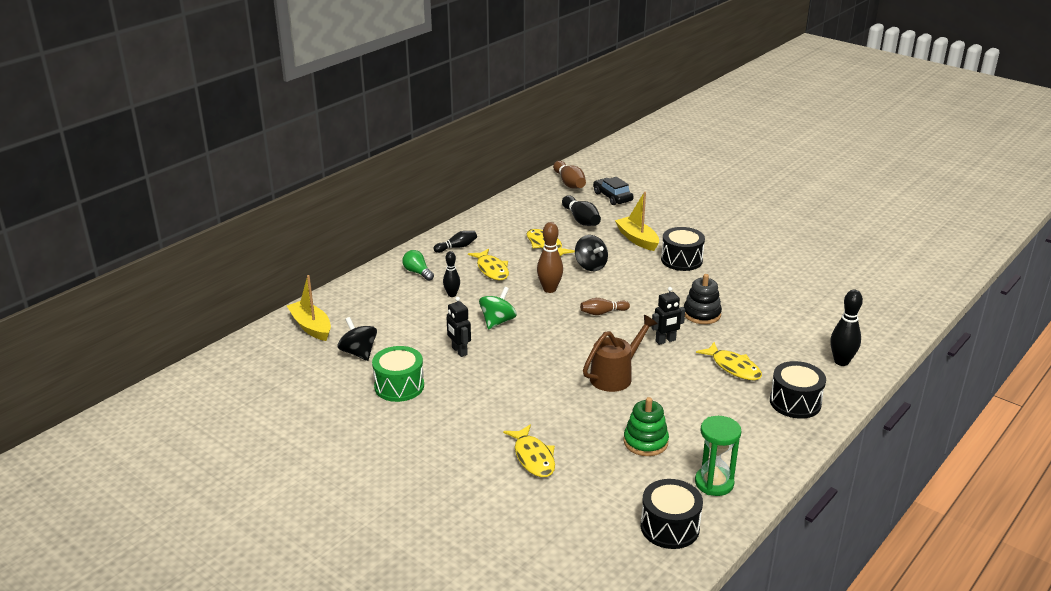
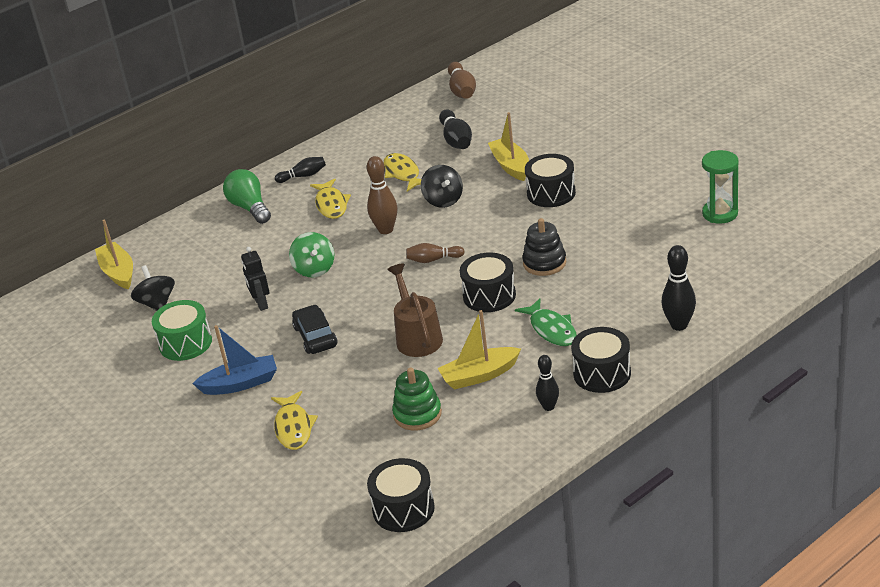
camera: 15 degrees right, 5 degrees up
(417, 272) = (250, 208): green light bulb -> green light bulb, size x1.52
(452, 295) = (277, 236): black bowling pin -> black bowling pin (548, 407)
(466, 420) = (240, 384): none -> blue boat
(497, 321) = (314, 269): green spinning top -> green spinning top turned 120 degrees clockwise
(612, 197) = (505, 108): black car -> black car (315, 336)
(616, 375) = (417, 336): brown watering can -> brown watering can turned 75 degrees counterclockwise
(665, 341) = (489, 295): black robot -> black drum
(687, 407) = (479, 375): none -> yellow boat
(714, 483) = (470, 463): green hourglass -> green hourglass (720, 214)
(733, 367) = (551, 329): yellow fish -> green fish

